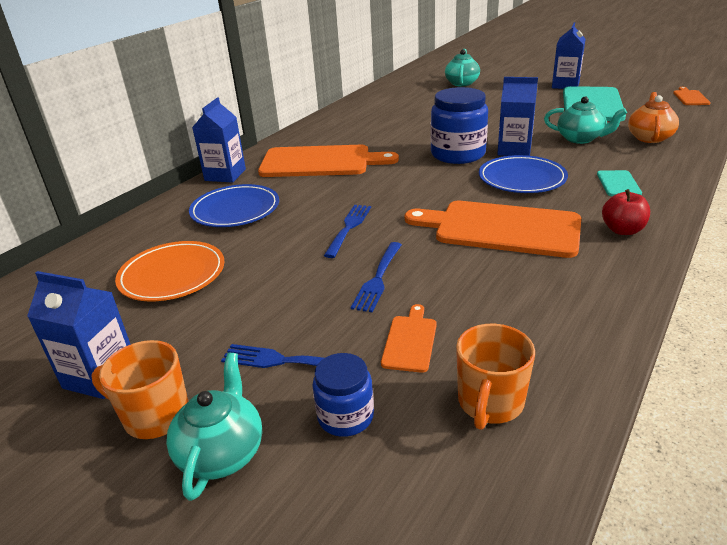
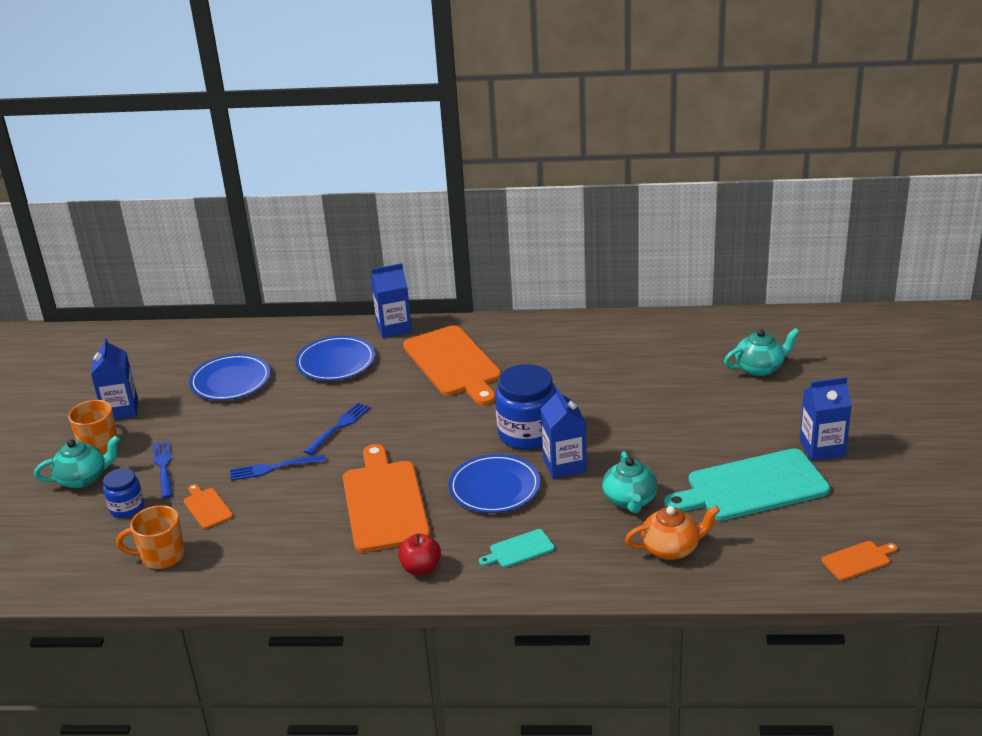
camera: 60 degrees right, 0 degrees up
(172, 275) = (230, 381): orange plate -> blue plate
(348, 228) = (338, 427): blue fork -> blue fork turned 45 degrees counterclockwise
(410, 341) = (207, 507): orange cutting board -> orange cutting board turned 105 degrees counterclockwise

